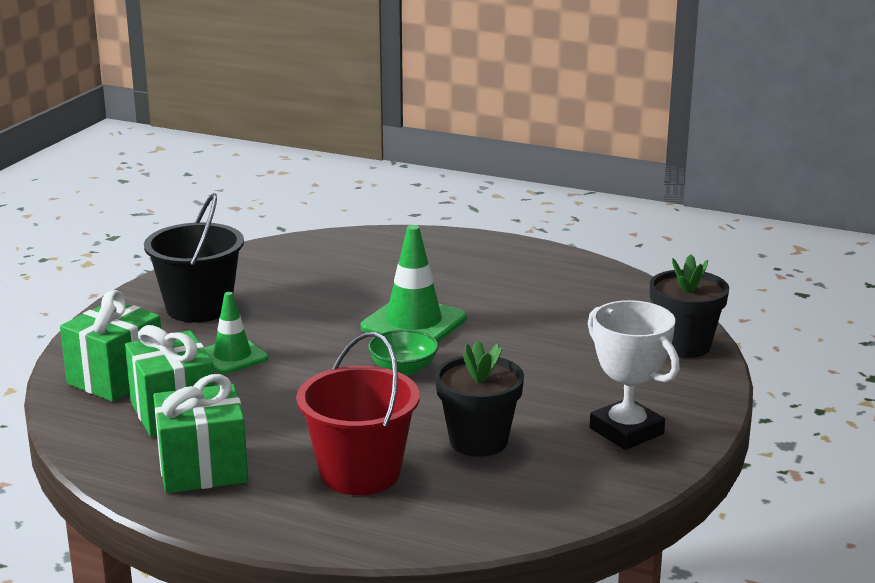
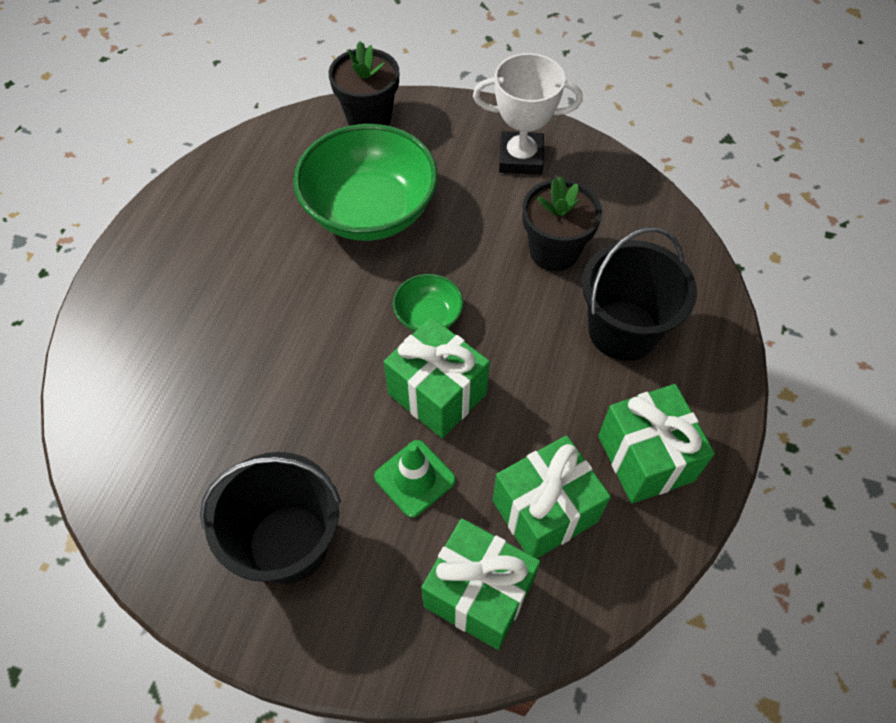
camera: 95 degrees left, 35 degrees up
(313, 369) = (437, 394): none -> green gift
(360, 473) = (623, 330): red bucket -> black bucket
(413, 323) = (328, 316): green traffic cone -> none
(545, 344) = (370, 210): none -> green bowl
(626, 431) = (520, 158): white trophy -> white trophy turned 45 degrees clockwise

